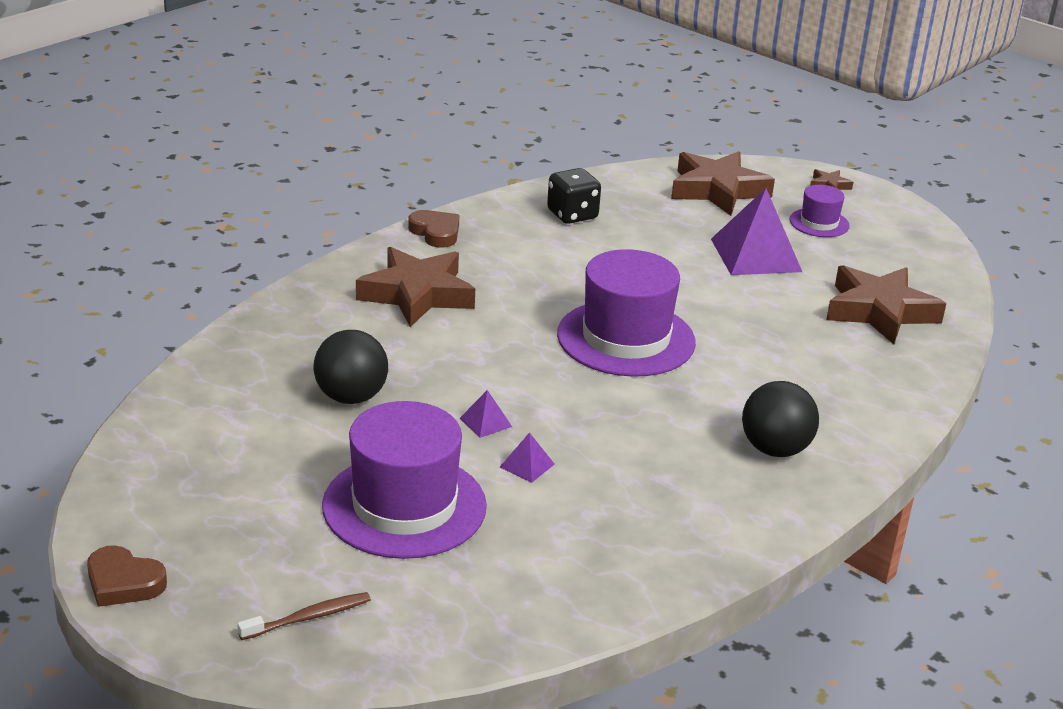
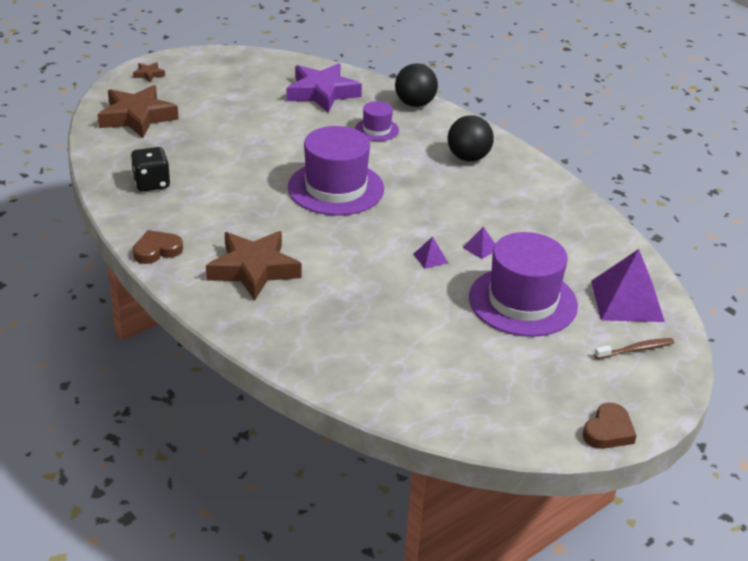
camera: 80 degrees left, 5 degrees up
(308, 617) = (636, 350): brown toothbrush -> brown toothbrush turned 90 degrees clockwise
(351, 397) = (393, 314): black ball -> black ball (415, 104)
(756, 255) = (238, 120): purple pyramid -> purple pyramid (627, 300)
(819, 223) = (201, 89): purple hat -> purple hat (376, 129)
(879, 311) = (322, 93): brown star -> purple star

